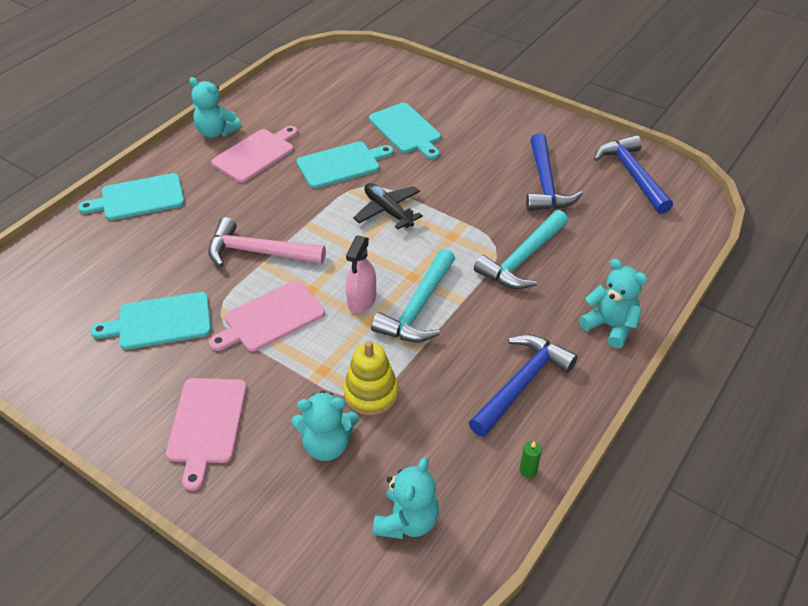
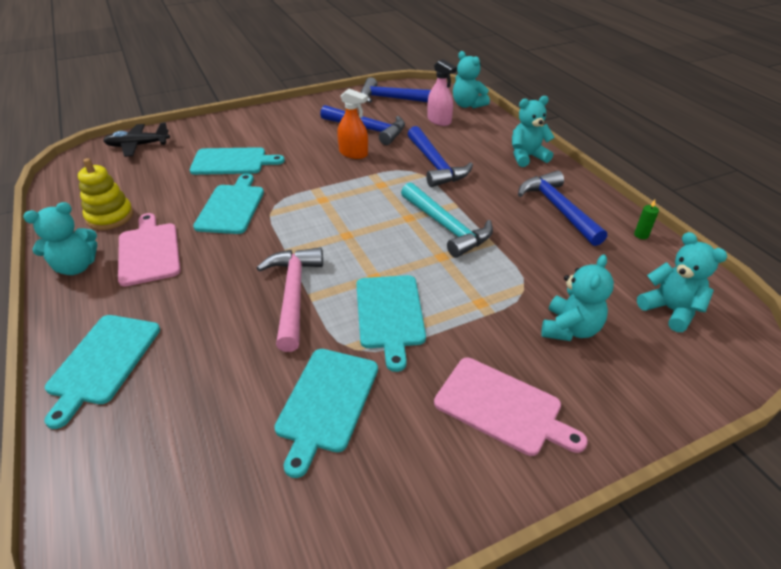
camera: 60 degrees left, 5 degrees down
(258, 252) = (293, 294): pink hammer -> pink hammer turned 135 degrees clockwise
(271, 318) = (390, 314): pink cutting board -> turquoise cutting board
(361, 300) = (413, 253): pink spray bottle -> pink spray bottle (439, 120)
(371, 393) = (525, 284): yellow stacking toy -> yellow stacking toy (110, 217)
(388, 211) = (320, 203): black plane -> black plane (138, 146)
(489, 194) = (353, 153): none -> orange spray bottle
(522, 259) = (435, 165): turquoise hammer -> blue hammer
(684, 236) = (467, 105): none -> turquoise teddy bear

